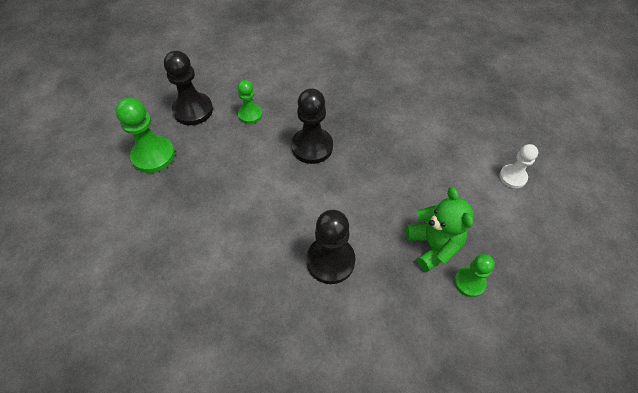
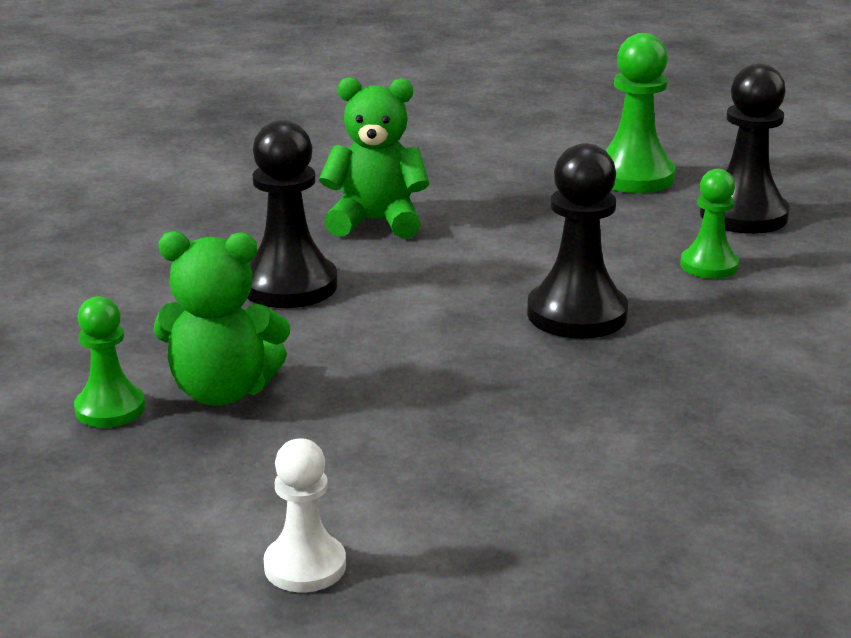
camera: 110 degrees right, 30 degrees down
(242, 250) = (376, 222): none -> green teddy bear

